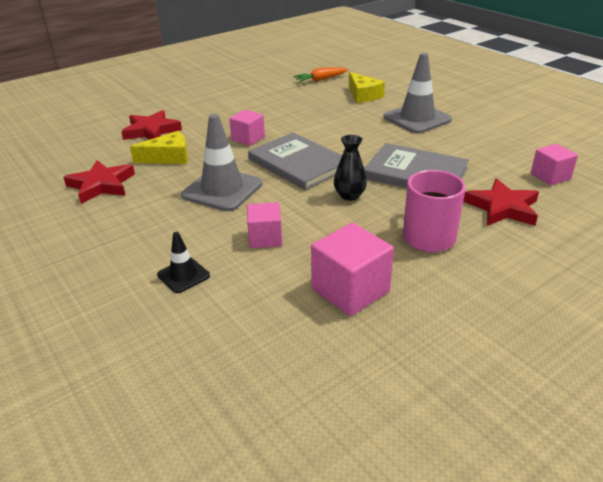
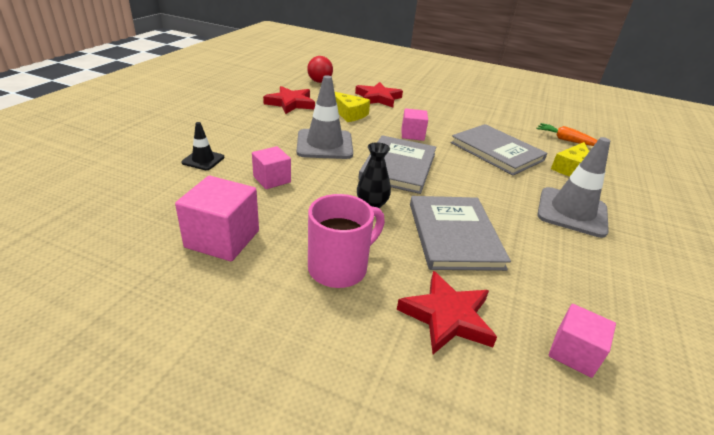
camera: 55 degrees right, 0 degrees up
(64, 151) = (319, 82): none -> red ball
(313, 112) = (496, 151): none -> grey book

